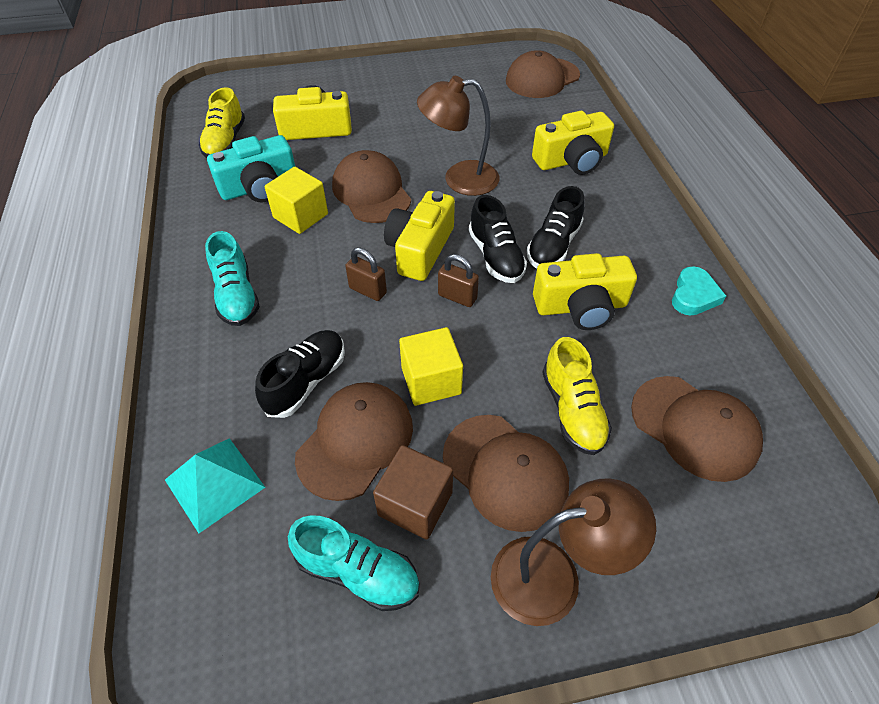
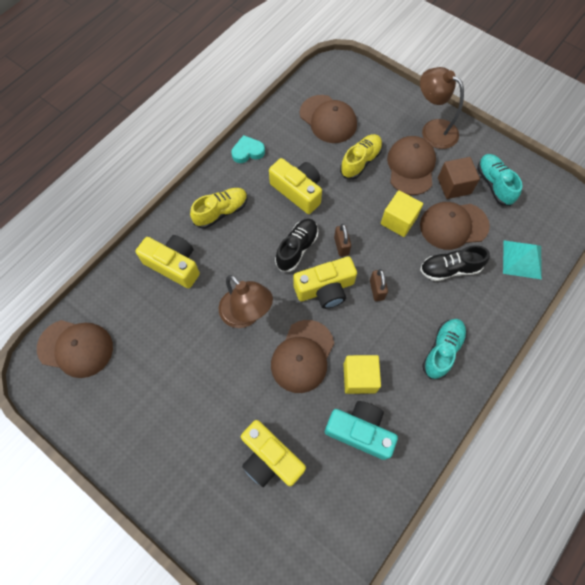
camera: 130 degrees left, 15 degrees up
(225, 142) = (340, 511): yellow shoe -> yellow shoe (221, 212)
(553, 246) = (264, 227): black shoe -> none
(694, 427) = (328, 119): brown cap -> brown cap turned 135 degrees clockwise

